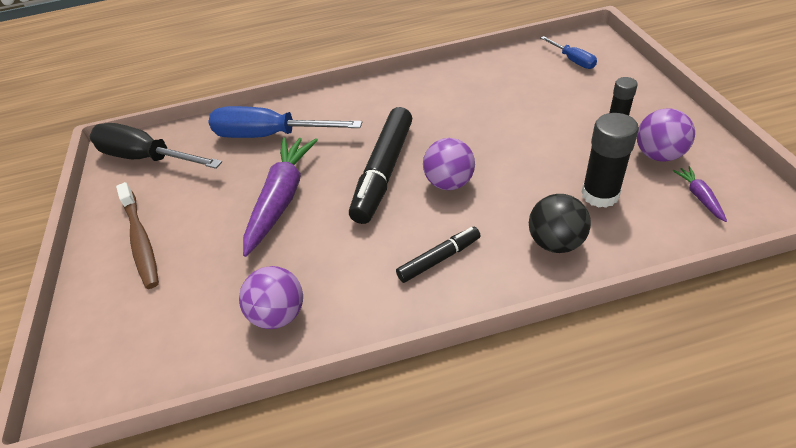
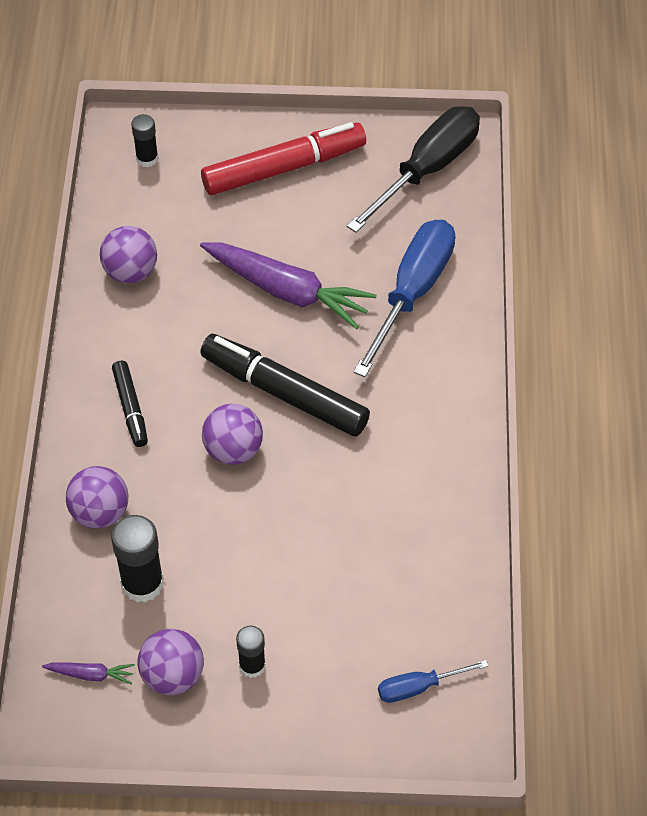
camera: 100 degrees right, 10 degrees up
(120, 354) = (147, 158): none -> black glue stick
(141, 240) = (284, 168): brown toothbrush -> red marker
(555, 242) = (100, 512): black ball -> purple ball

